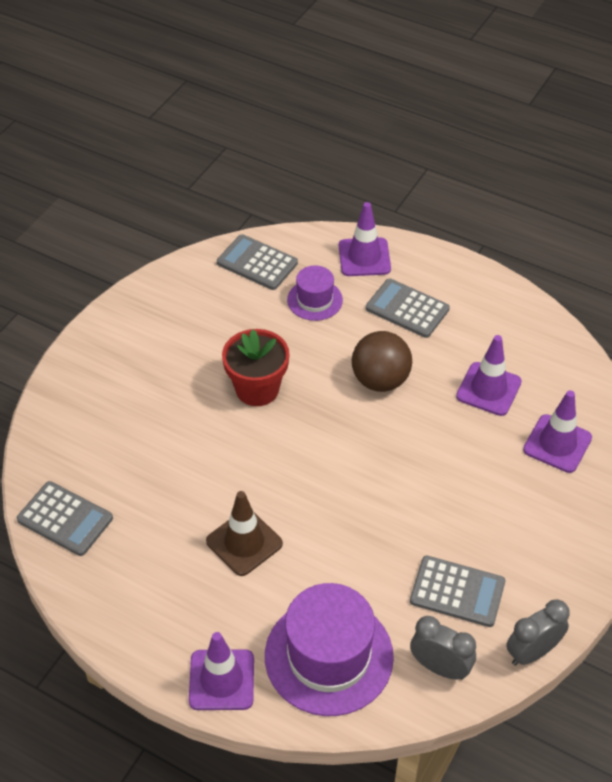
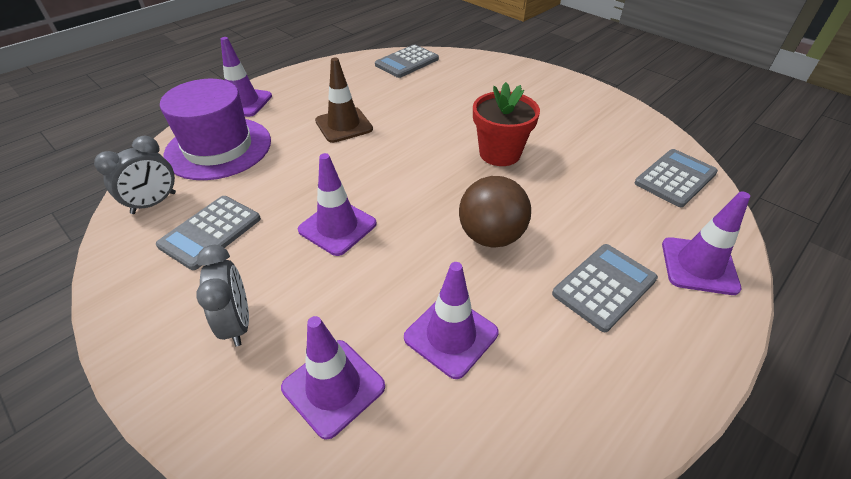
camera: 105 degrees right, 5 degrees down
(315, 300) = (619, 209): purple hat -> none
(411, 492) = (337, 227): none -> purple traffic cone
(532, 652) = (107, 269): grey clock -> grey clock (237, 323)

